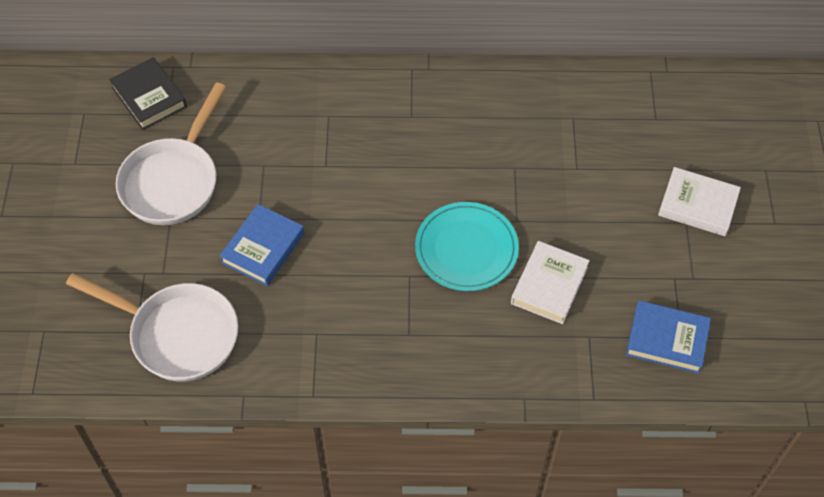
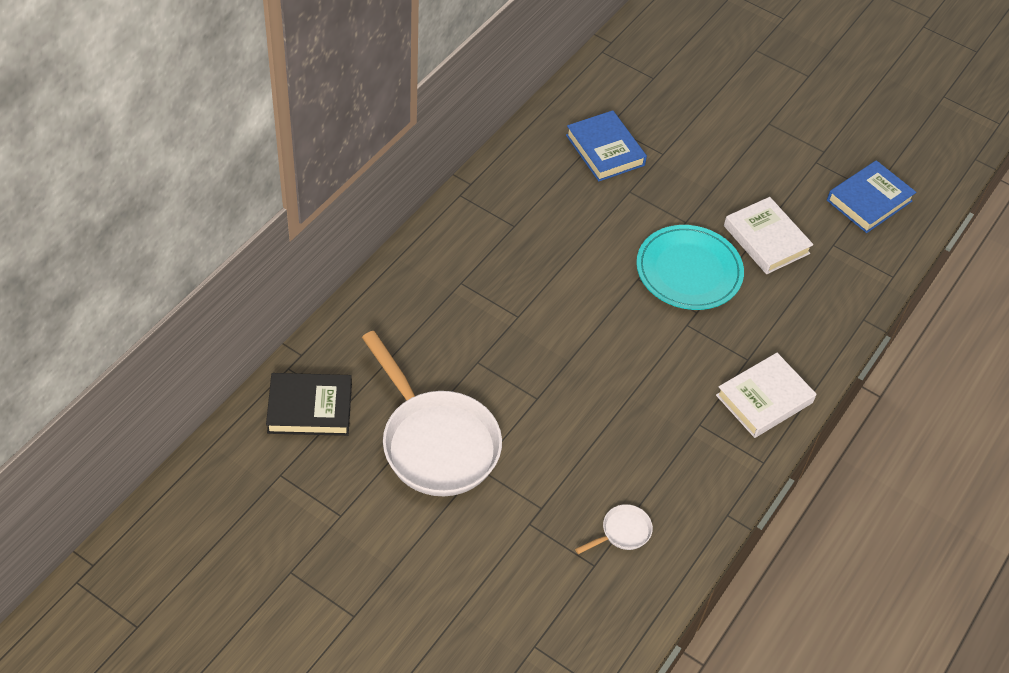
camera: 60 degrees left, 5 degrees down
(177, 334) = (622, 532): white pan -> white pan, size x0.41
(263, 248) = (574, 413): blue book -> blue book (605, 150)
(697, 205) = (757, 106): white book -> white book (764, 399)

